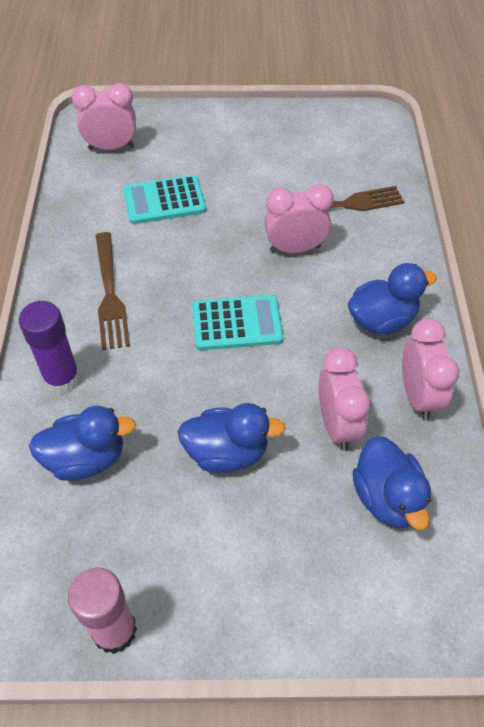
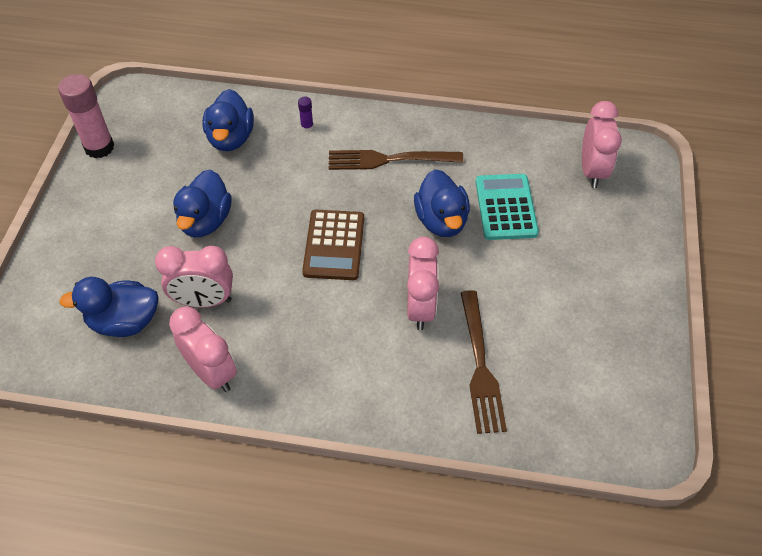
camera: 100 degrees right, 0 degrees up
(62, 379) = (307, 127): purple glue stick -> purple glue stick, size x0.44
(237, 323) = (334, 245): turquoise calculator -> brown calculator
(382, 320) = (308, 365): blue duck -> blue duck (441, 221)
(418, 396) = (212, 373): pink clock -> pink clock turned 135 degrees counterclockwise

